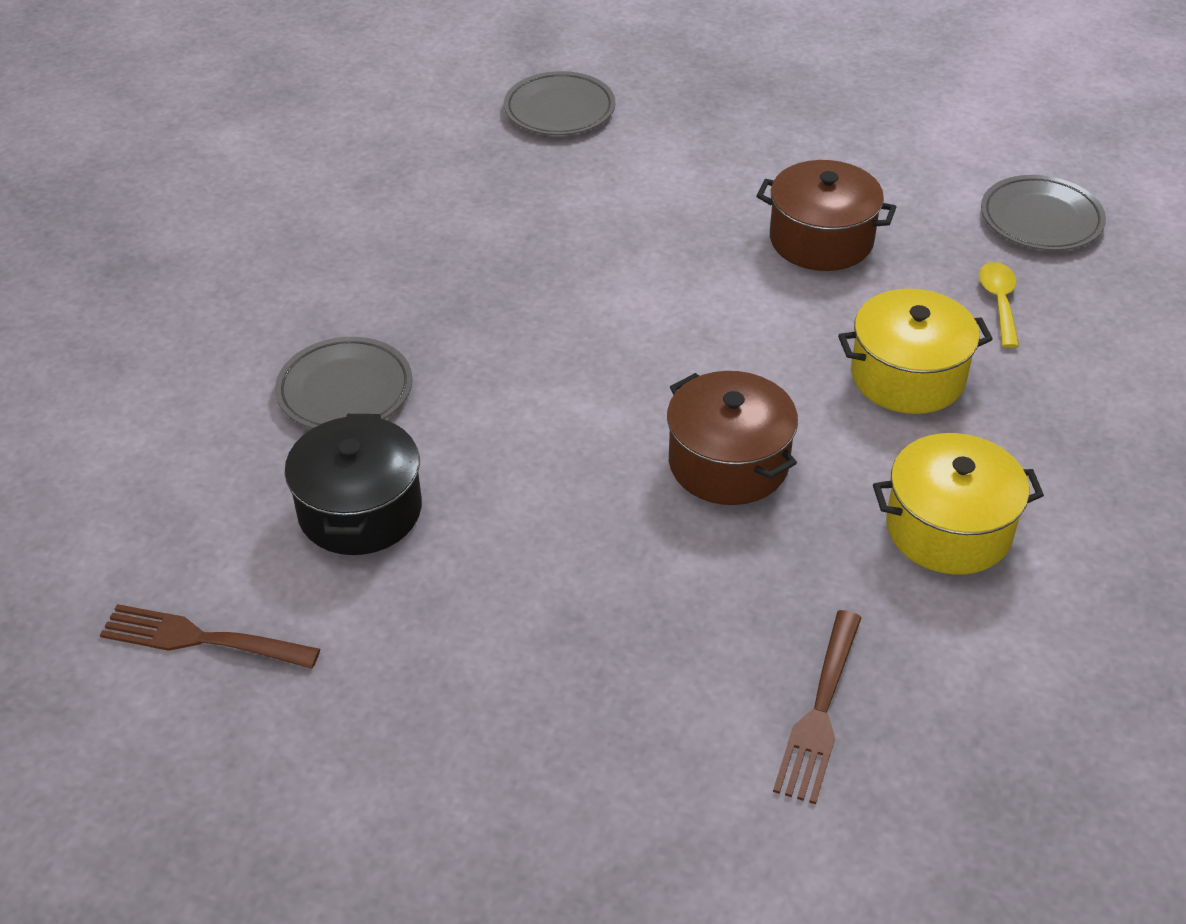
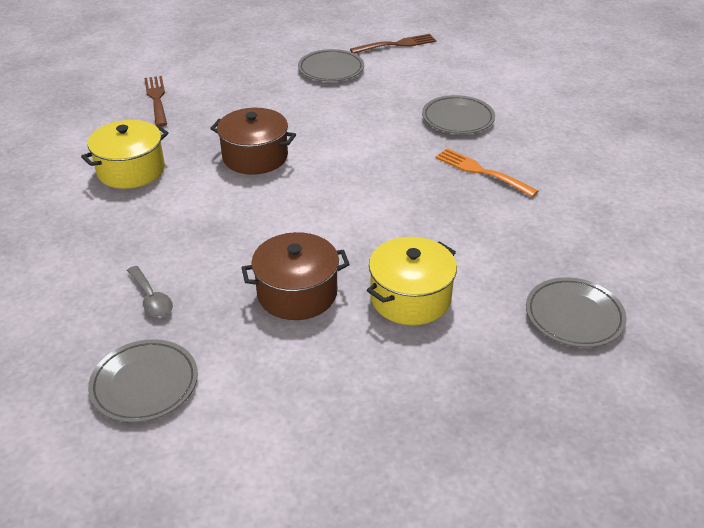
camera: 145 degrees right, 5 degrees down
(360, 510) = (392, 88): black pot -> none
(410, 626) = (331, 69): none -> grey plate
(434, 288) = (482, 172): none -> orange fork
(907, 376) = (188, 230): yellow pot -> yellow pot (410, 298)
(999, 302) = (151, 298): yellow spoon -> grey spoon

